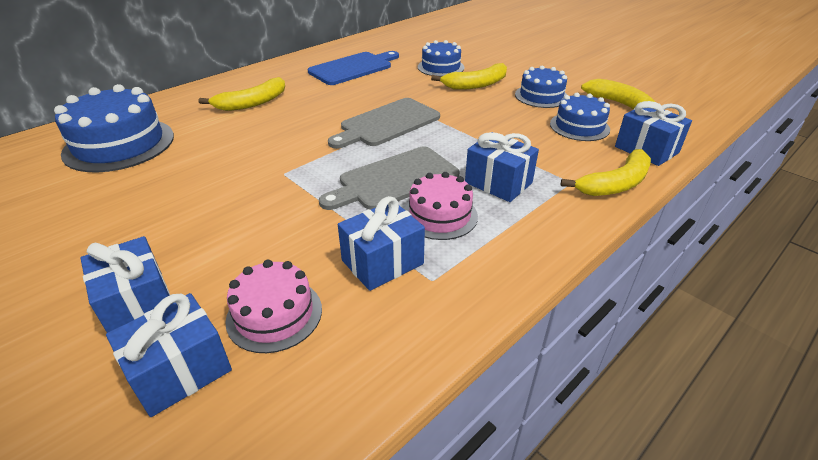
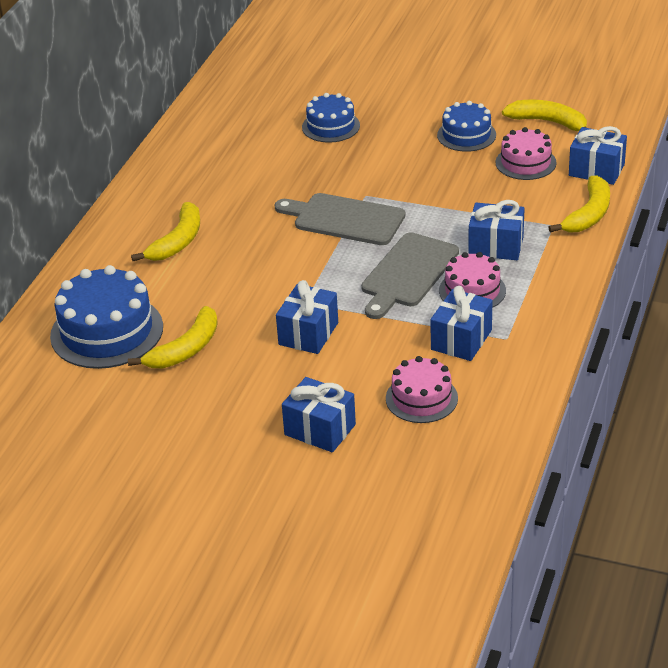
camera: 25 degrees left, 0 degrees up
(180, 371) = (399, 447): blue gift -> blue gift (308, 334)
(353, 68) = (233, 159): blue cutting board -> none
(387, 123) = (345, 219): grey cutting board -> grey cutting board turned 90 degrees clockwise
(476, 84) = (390, 140): yellow banana -> yellow banana (186, 349)
(579, 126) = (525, 162): blue cake -> pink cake

